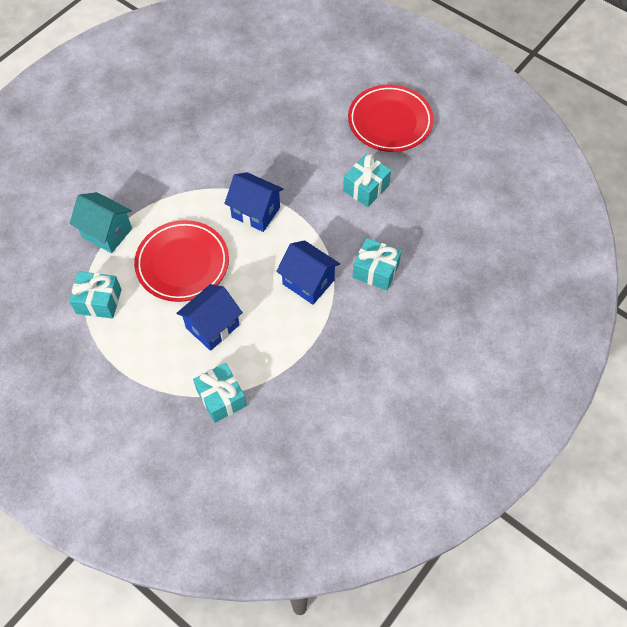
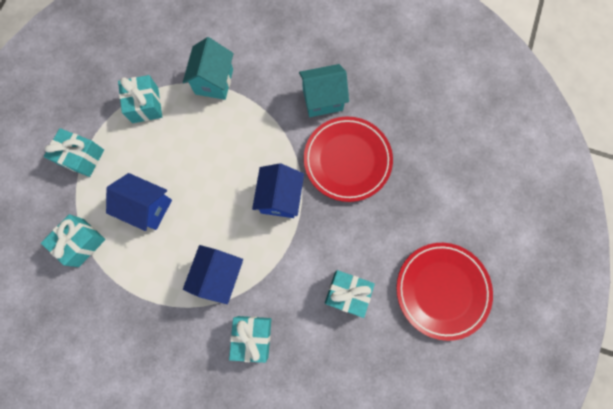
camera: 70 degrees right, 15 degrees up
(126, 376) = (82, 157): none -> turquoise gift
(175, 150) = (322, 99): none -> turquoise house
(182, 263) = (203, 156): red plate -> red plate (347, 160)

